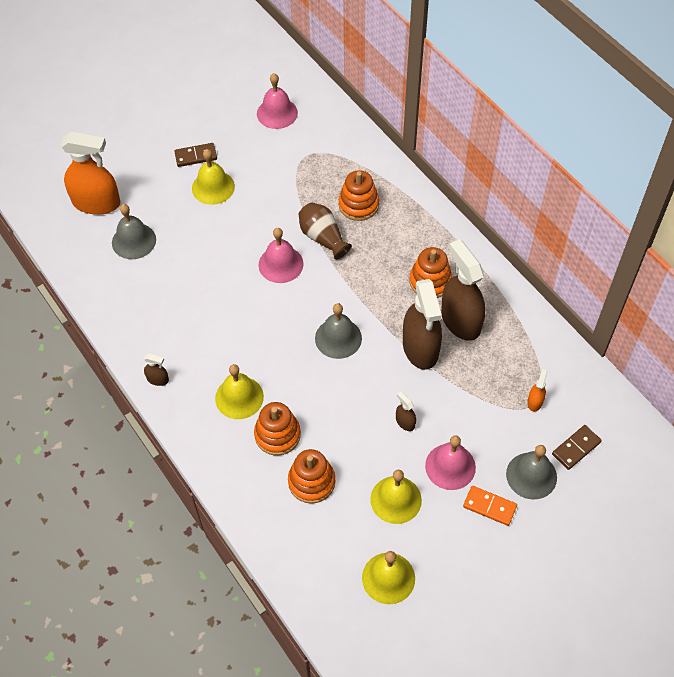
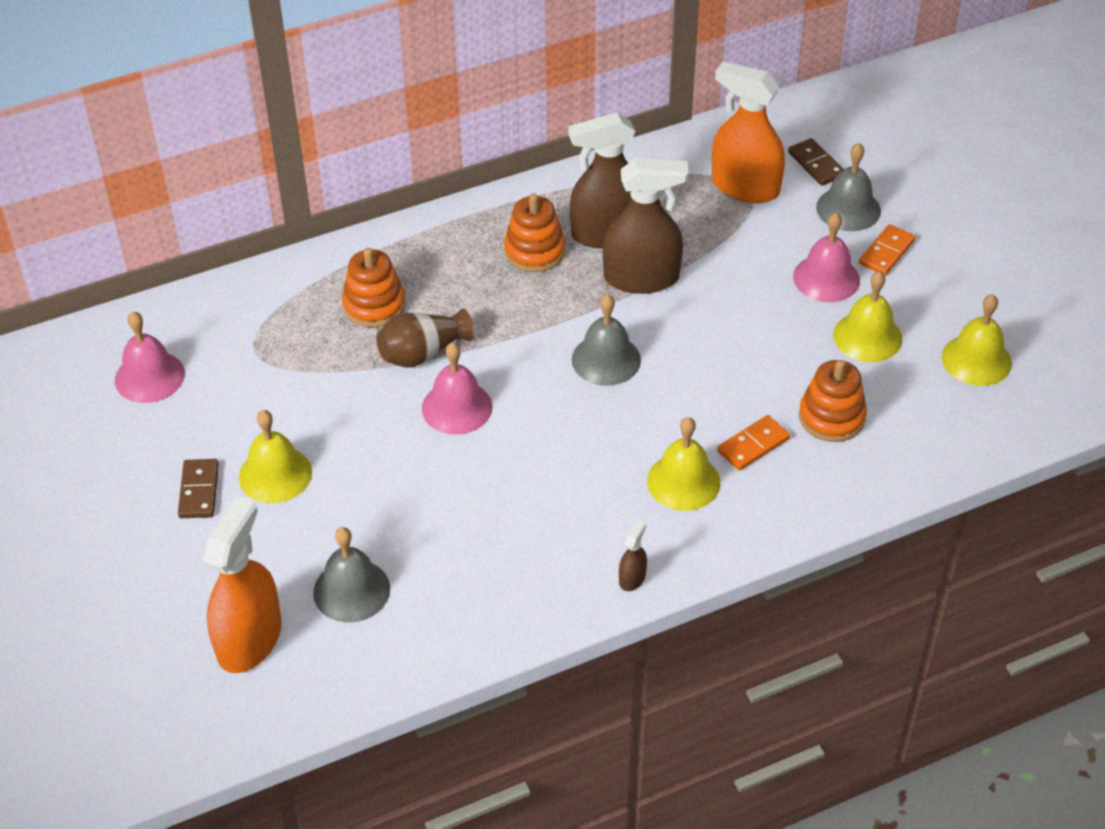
camera: 80 degrees left, 10 degrees down
(277, 435) = (753, 445): orange stacking toy -> orange domino
(405, 422) = (754, 310): brown spray bottle -> none
(535, 401) = (745, 187): orange spray bottle -> orange spray bottle, size x2.36

